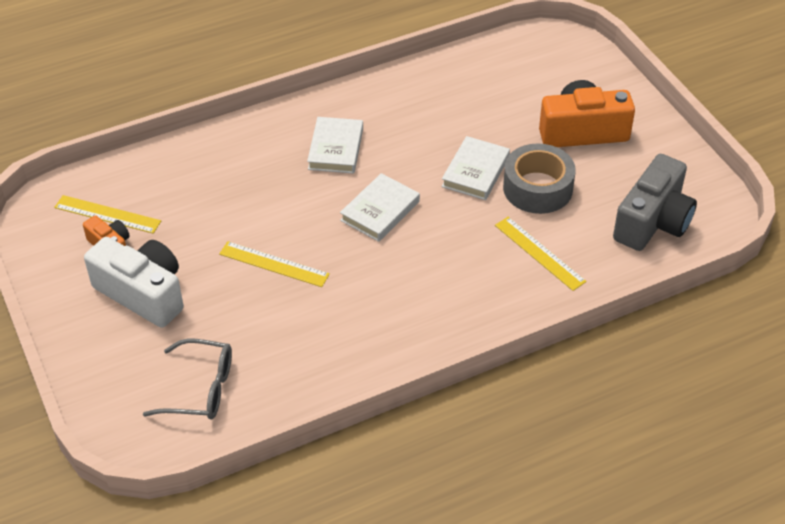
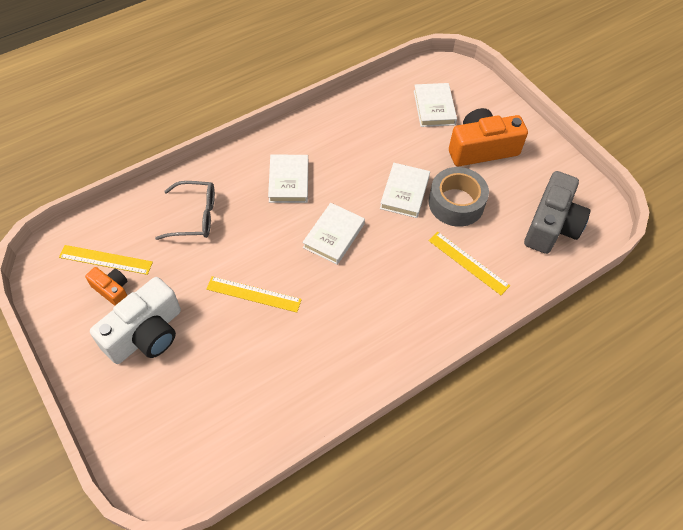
camera: 10 degrees left, 10 degrees up
(143, 293) = (146, 334): white camera -> white camera turned 105 degrees clockwise
(200, 389) = (208, 423): grey glasses -> grey glasses (194, 216)
(531, 81) = (434, 107): none -> white book

